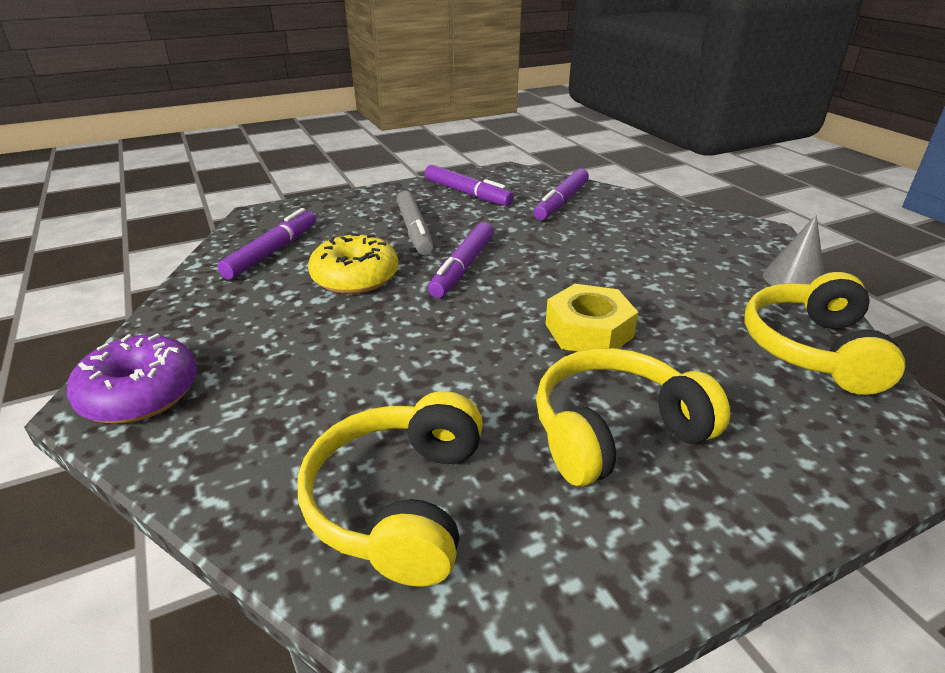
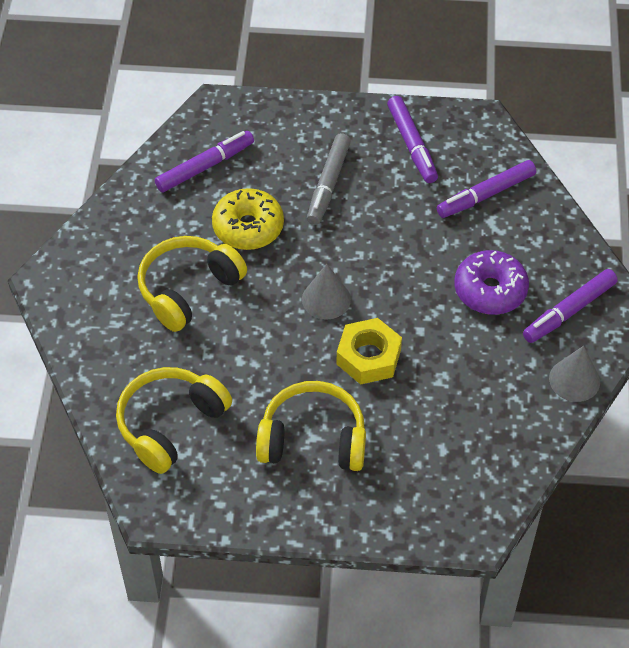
camera: 30 degrees right, 20 degrees up
(140, 394) = (71, 284): purple donut -> purple donut (490, 290)
(462, 267) = (333, 250): purple marker -> purple marker (569, 311)
(492, 302) = (326, 299): none -> grey cone
(811, 349) = (501, 444): yellow headphones -> yellow headphones (188, 289)

